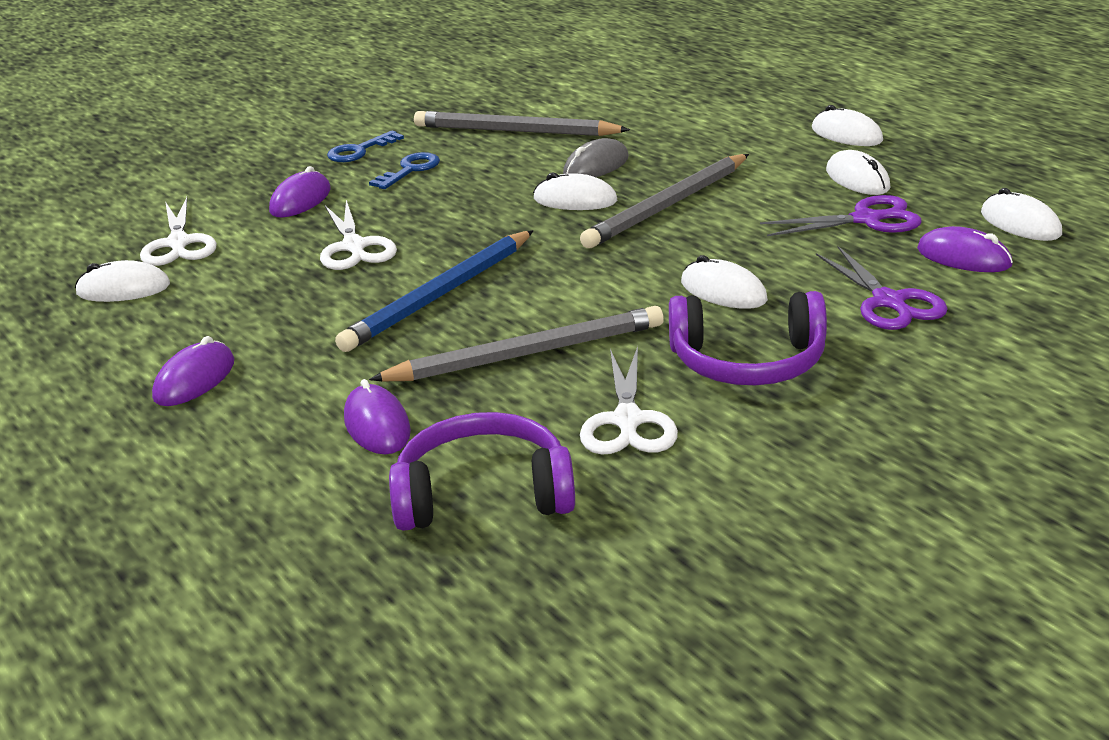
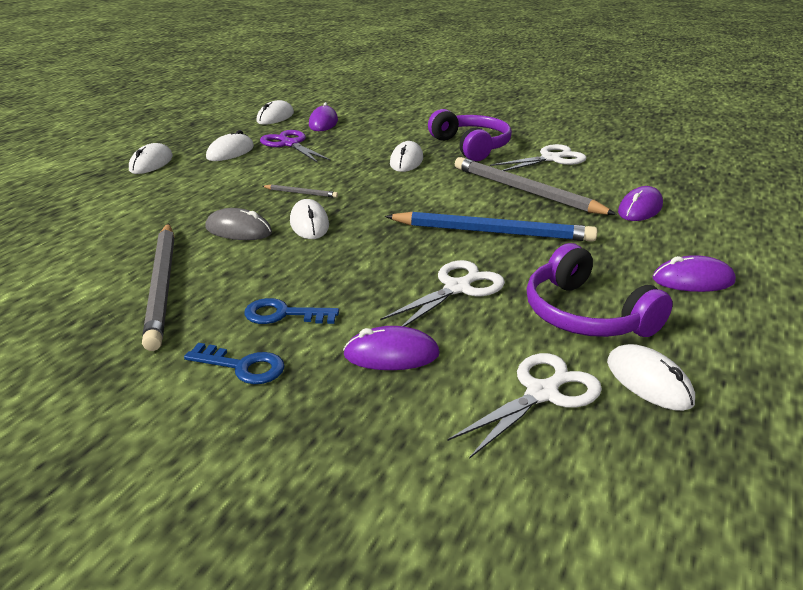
camera: 120 degrees left, 0 degrees up
(483, 494) = (645, 173): purple headphones -> purple headphones (586, 315)
(668, 206) = (301, 193): grey pencil -> grey pencil, size x0.43
(888, 302) = (384, 130): purple scissors -> none

